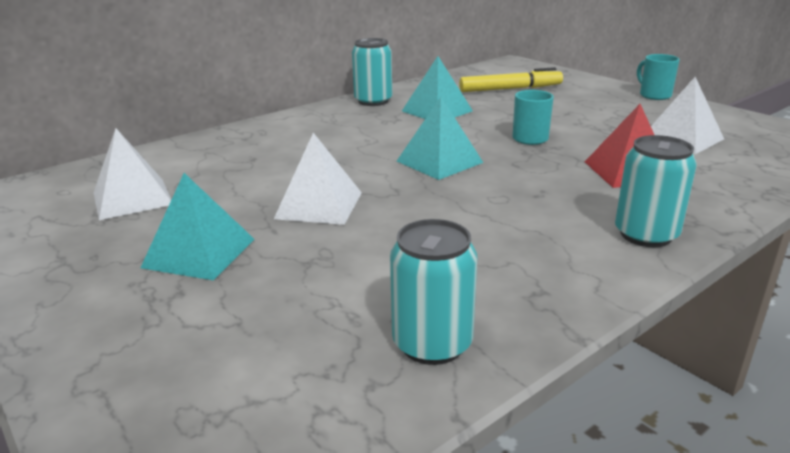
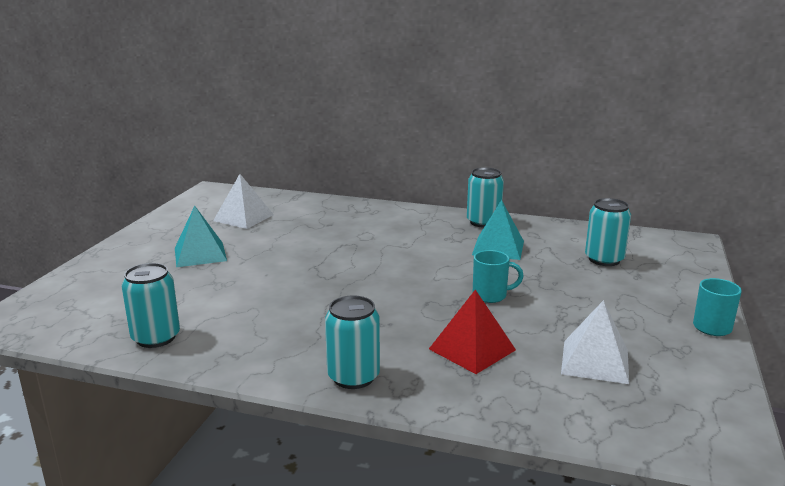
camera: 55 degrees right, 5 degrees down
(319, 205) = (285, 262): white pyramid -> none
(439, 161) = (396, 276): turquoise pyramid -> none
(510, 89) = (604, 259): yellow marker -> turquoise can

